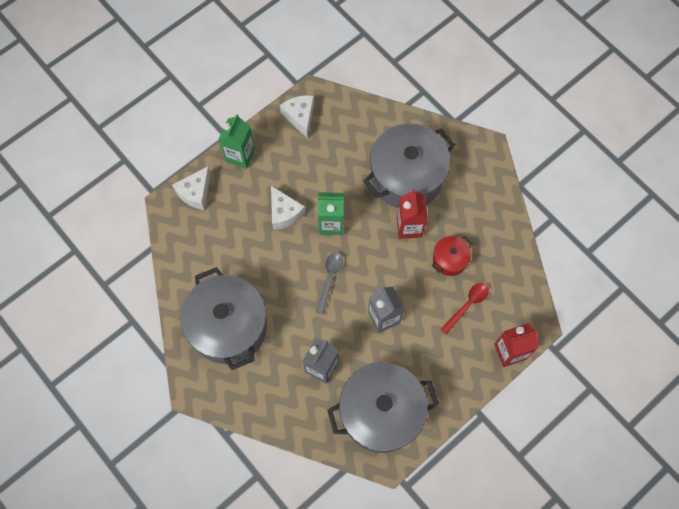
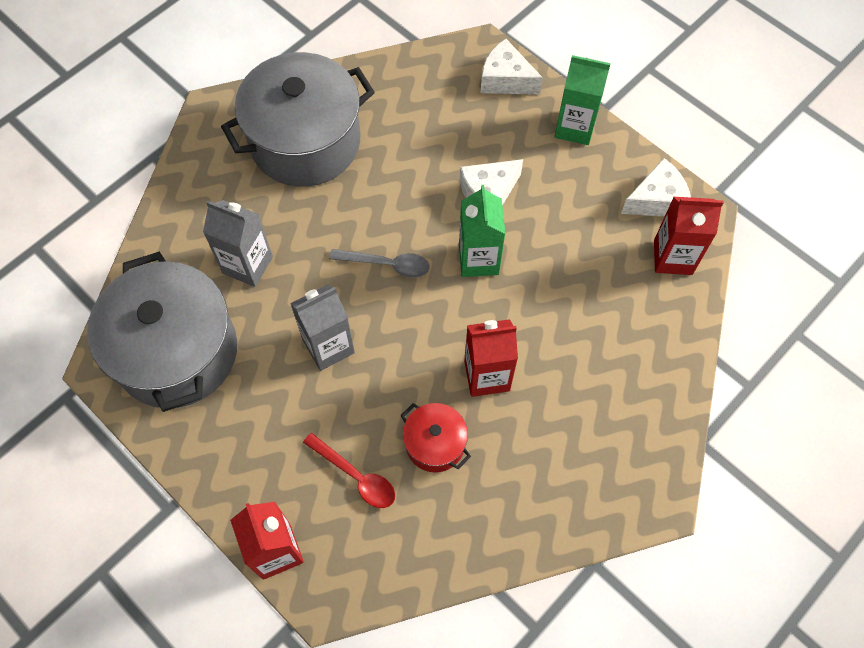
camera: 85 degrees right, 5 degrees down
(340, 115) = (673, 257): none -> red carton
(406, 177) = (577, 366): grey pot -> none

